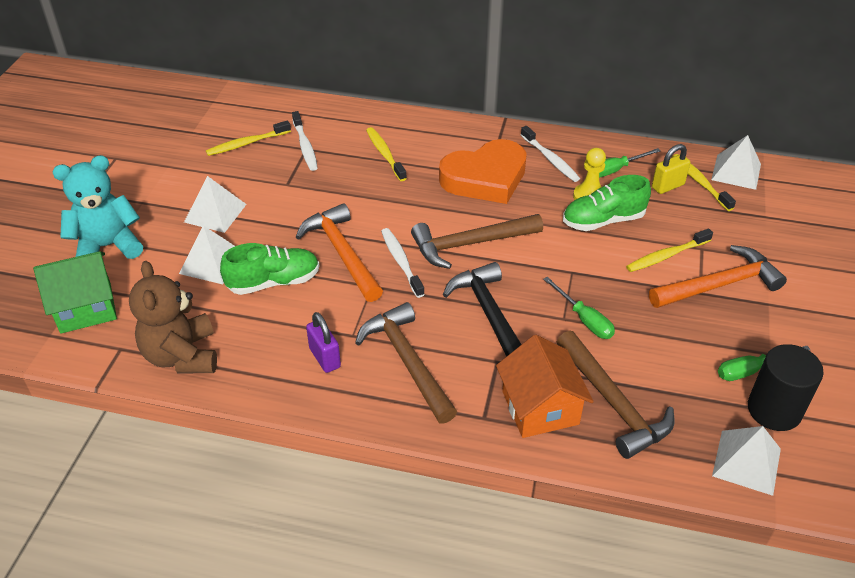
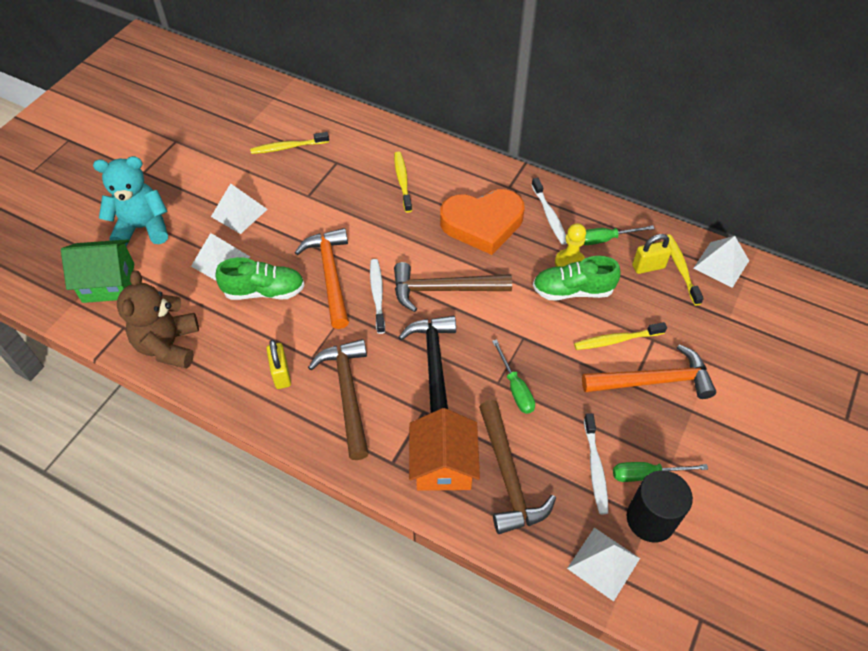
camera: 15 degrees right, 10 degrees up
(305, 146) = (336, 159): white toothbrush -> white toothbrush (595, 468)
(325, 358) = (281, 374): purple padlock -> yellow padlock

